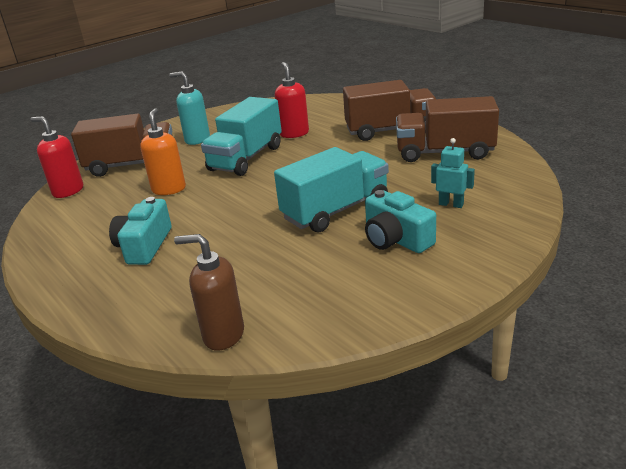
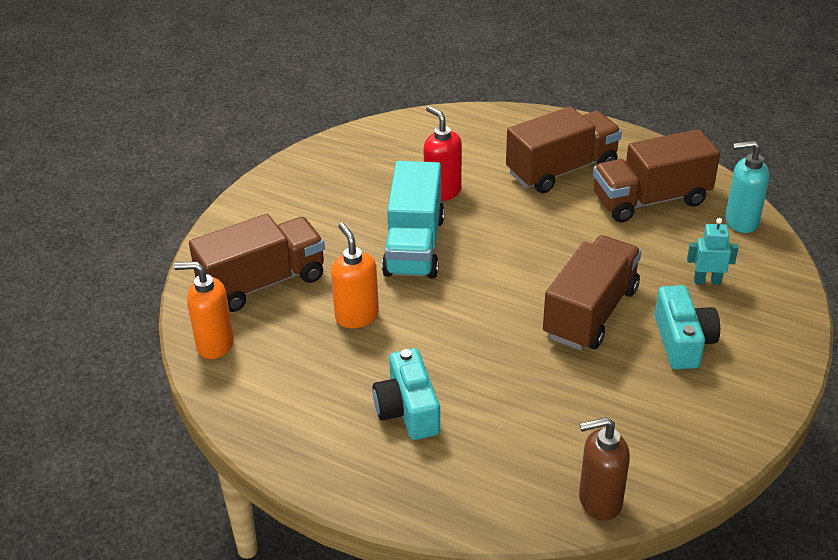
camera: 25 degrees left, 10 degrees up
(68, 191) = (214, 344): red soap dispenser -> orange soap dispenser
(197, 139) = (315, 221): turquoise soap dispenser -> turquoise soap dispenser (740, 221)
(336, 210) = (590, 313): turquoise truck -> brown truck
(396, 239) = (683, 341): turquoise camera -> turquoise camera turned 120 degrees counterclockwise

